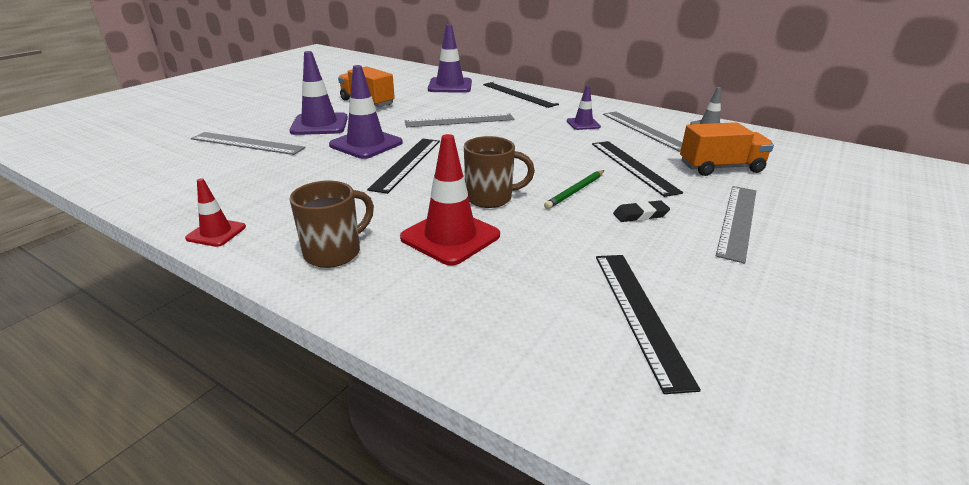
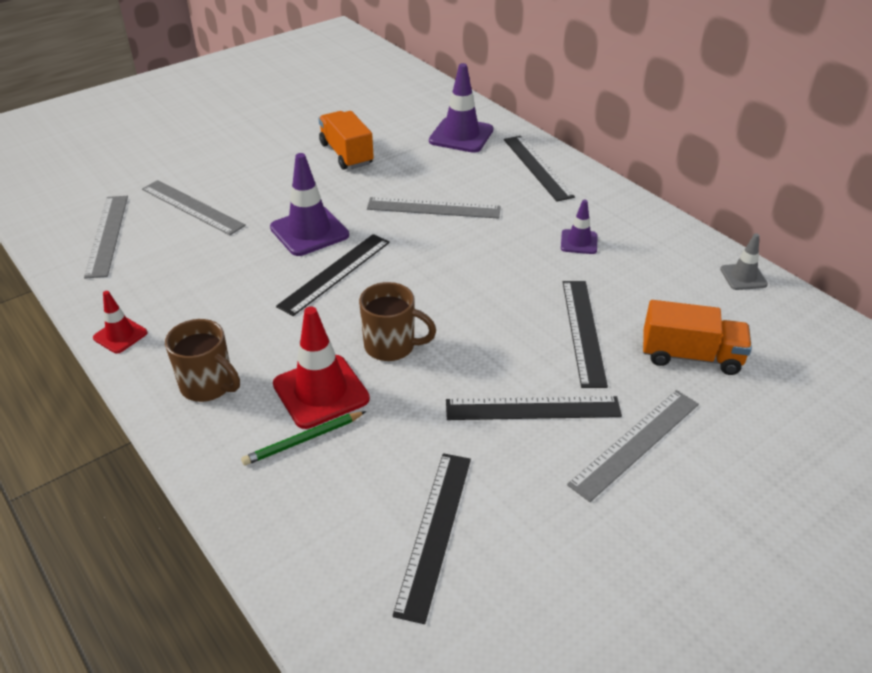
camera: 20 degrees right, 10 degrees up
(319, 124) = (276, 187): purple traffic cone -> none
(334, 252) = (208, 386): brown mug -> brown mug turned 60 degrees clockwise
(575, 191) = (488, 356): green pencil -> green pencil (303, 440)
(640, 215) = (532, 408): black eraser -> black ruler
(644, 130) = (648, 269): grey ruler -> grey ruler (107, 235)

